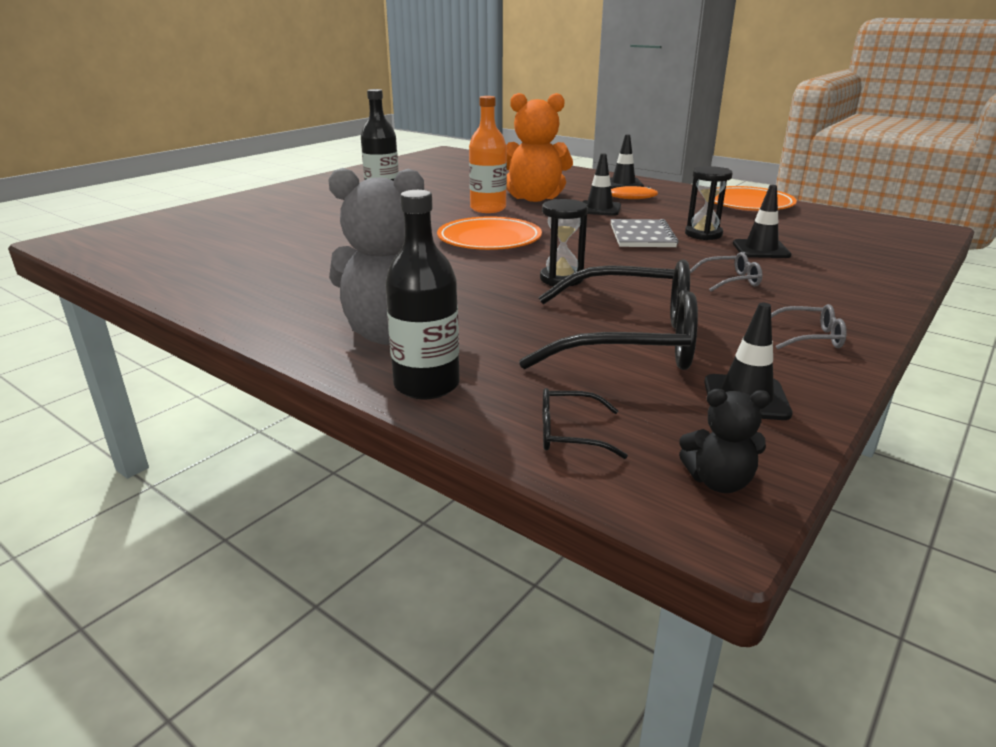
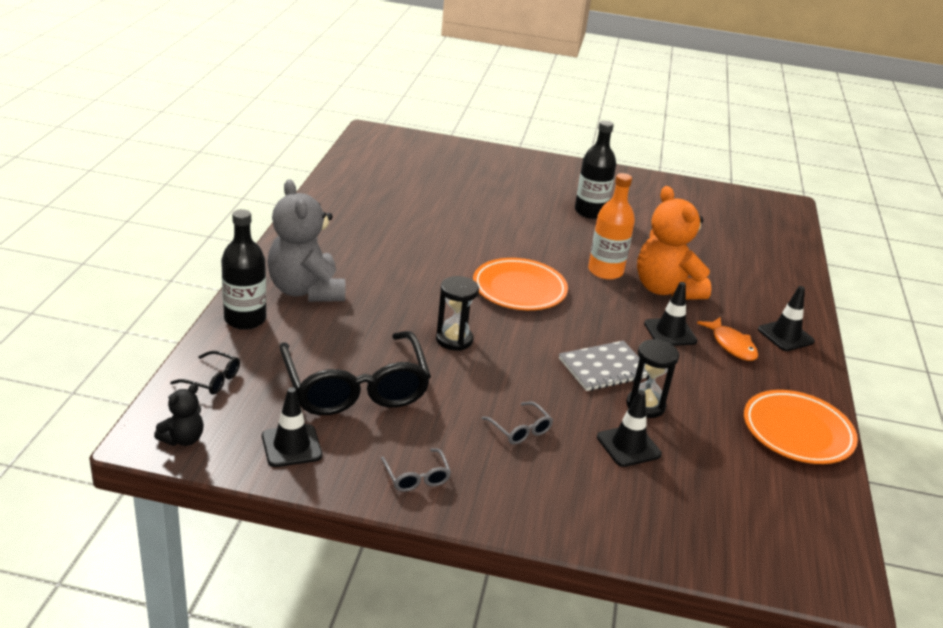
camera: 60 degrees right, 5 degrees up
(569, 434) = (212, 380): black glasses -> black glasses turned 135 degrees clockwise
(718, 481) = (183, 439): black teddy bear -> black teddy bear turned 120 degrees counterclockwise

